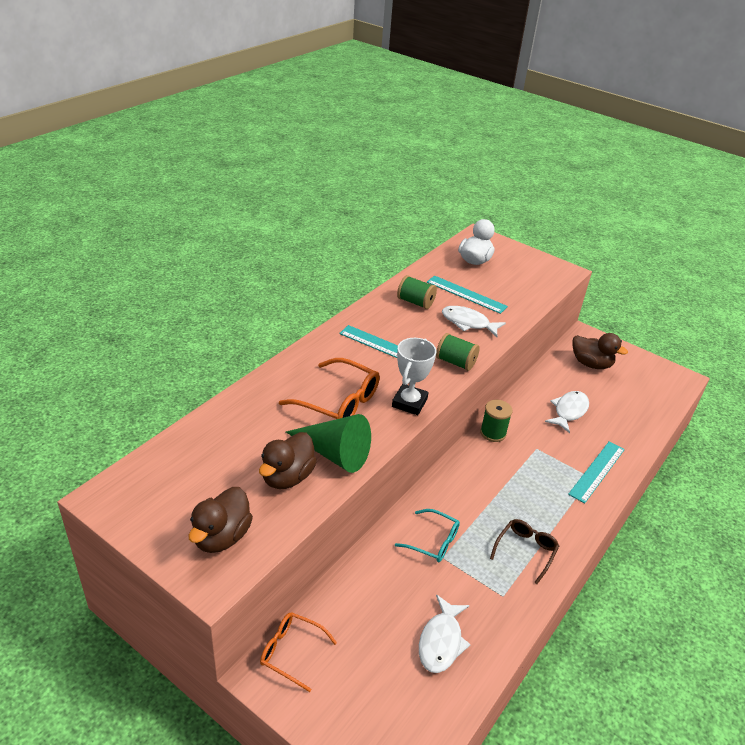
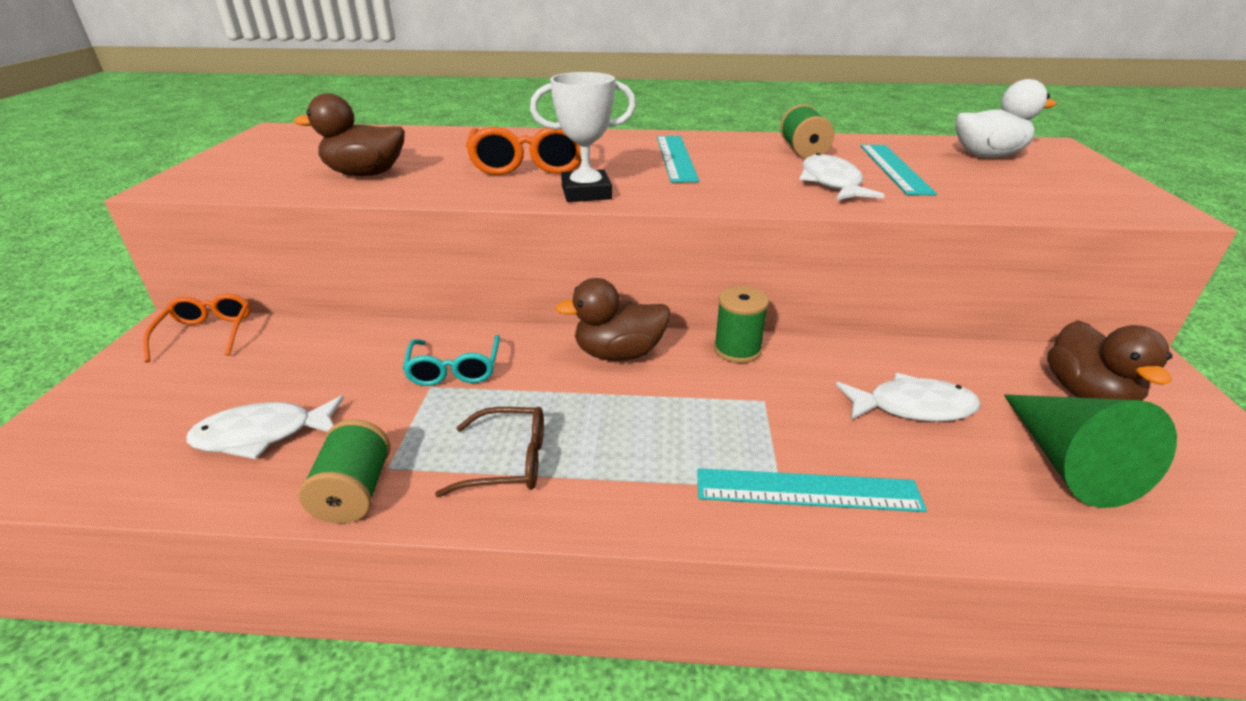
camera: 60 degrees right, 5 degrees down
(221, 537) = (245, 173): brown duck -> brown duck (618, 354)
(334, 454) = (431, 182): green cone -> green cone (1067, 462)
(455, 362) = (724, 196): green spool -> green spool (355, 492)

